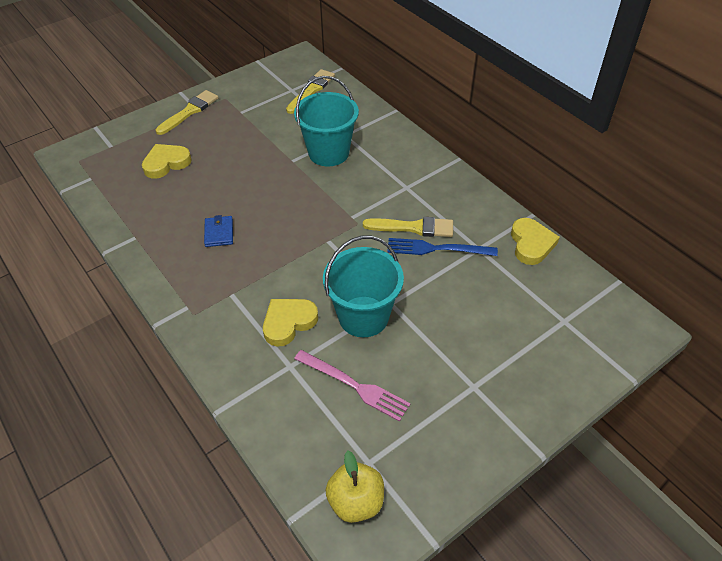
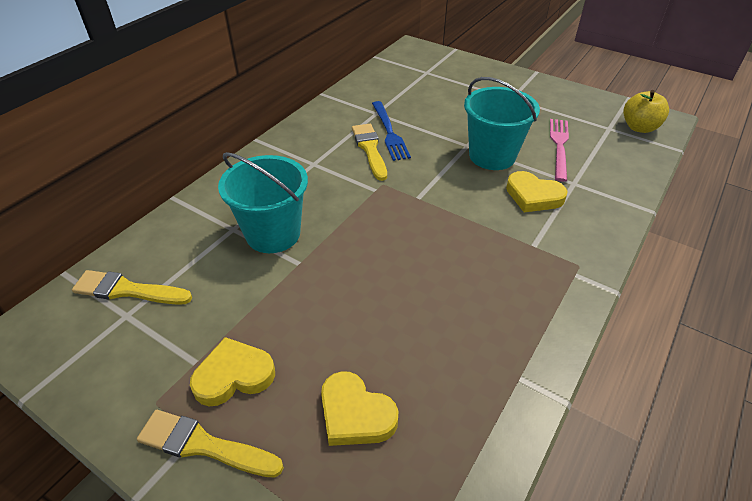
camera: 110 degrees left, 5 degrees down
(219, 233) = (459, 288): blue wallet -> none
(531, 244) = (357, 91): yellow heart -> yellow heart (234, 375)

